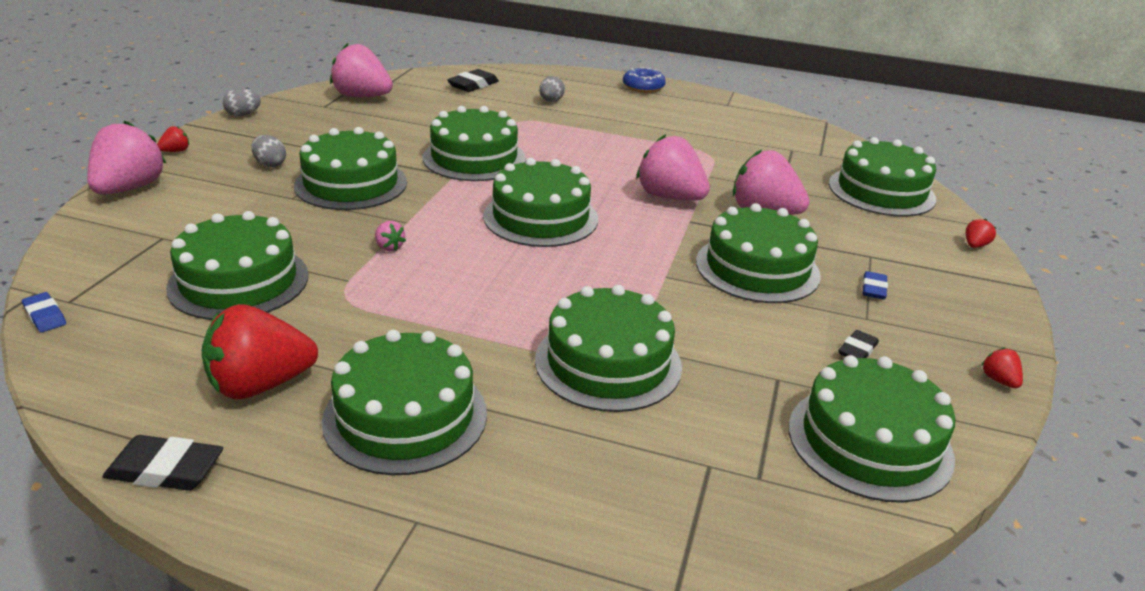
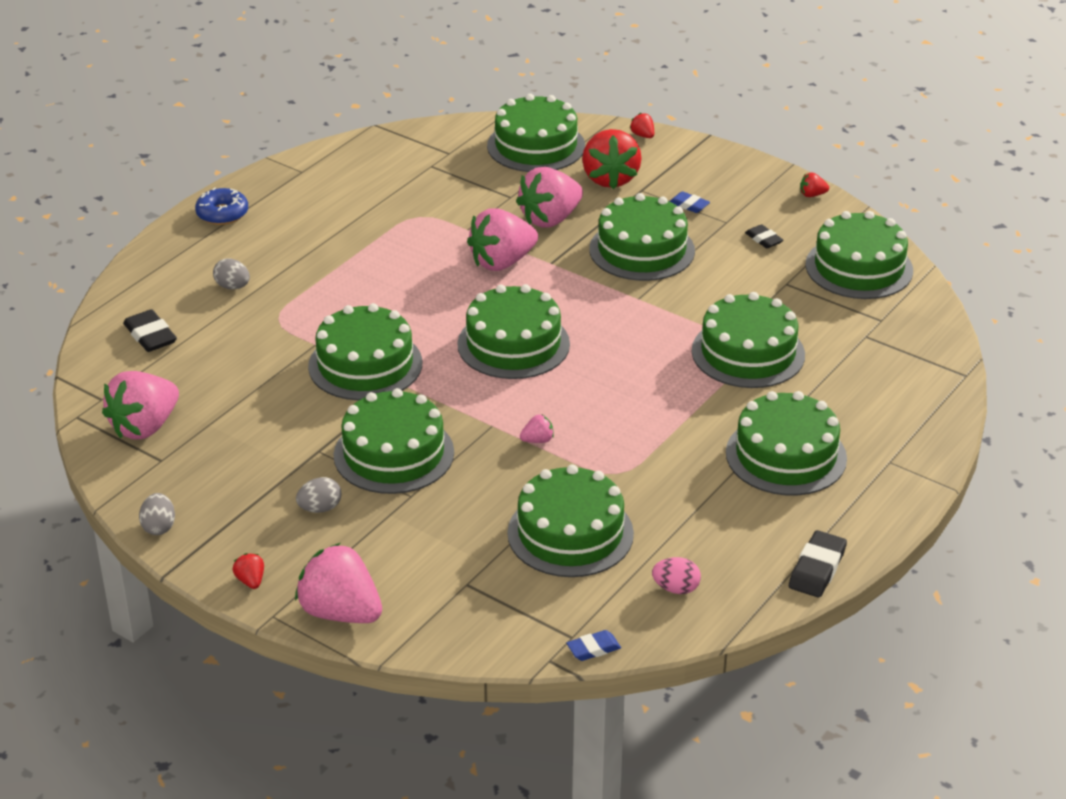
camera: 70 degrees left, 5 degrees up
(138, 358) = (676, 588): none -> pink egg
(260, 385) = (730, 523): red strawberry -> red strawberry (610, 179)

